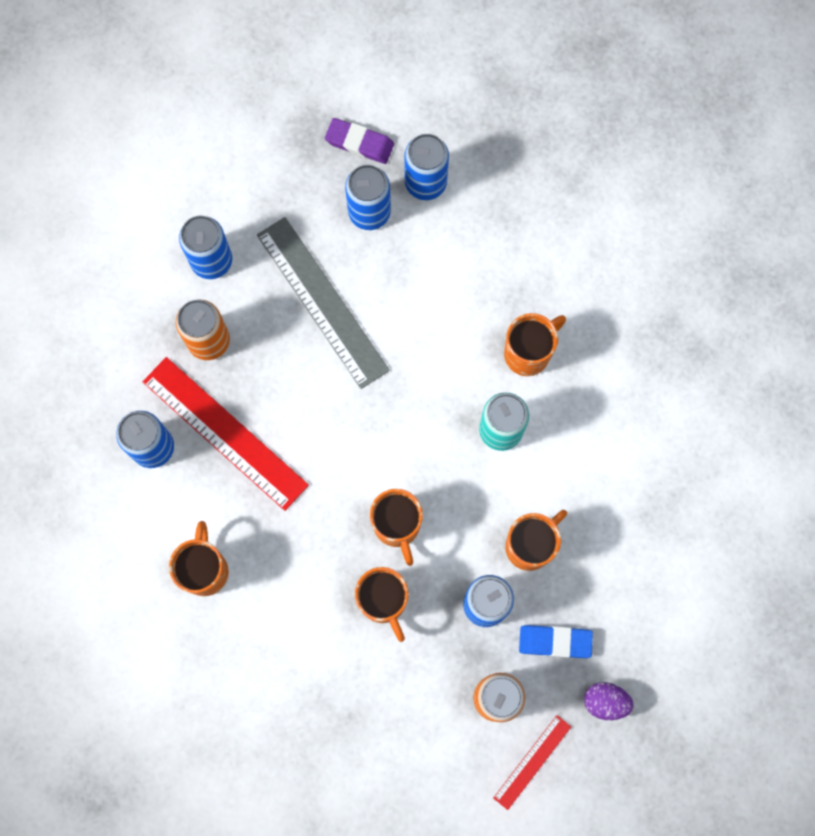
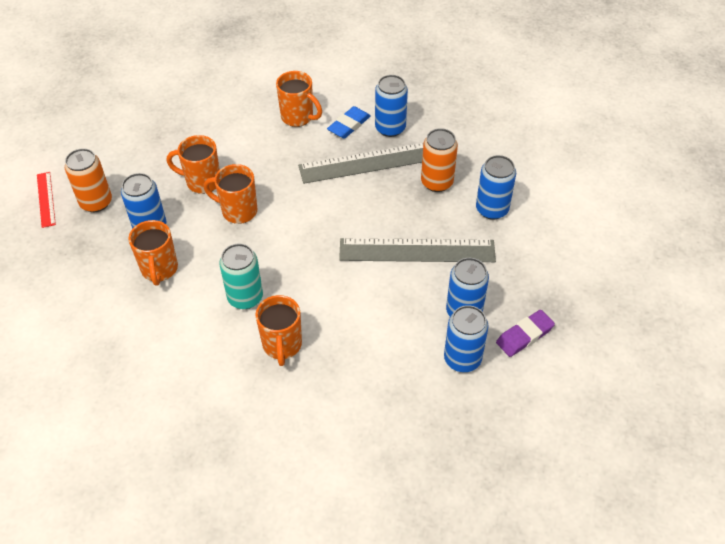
camera: 125 degrees right, 25 degrees down
(225, 433) = (370, 162): red ruler -> grey ruler
(555, 642) = (93, 248): blue eraser -> blue eraser (349, 125)
(605, 701) = (35, 252): purple egg -> none

